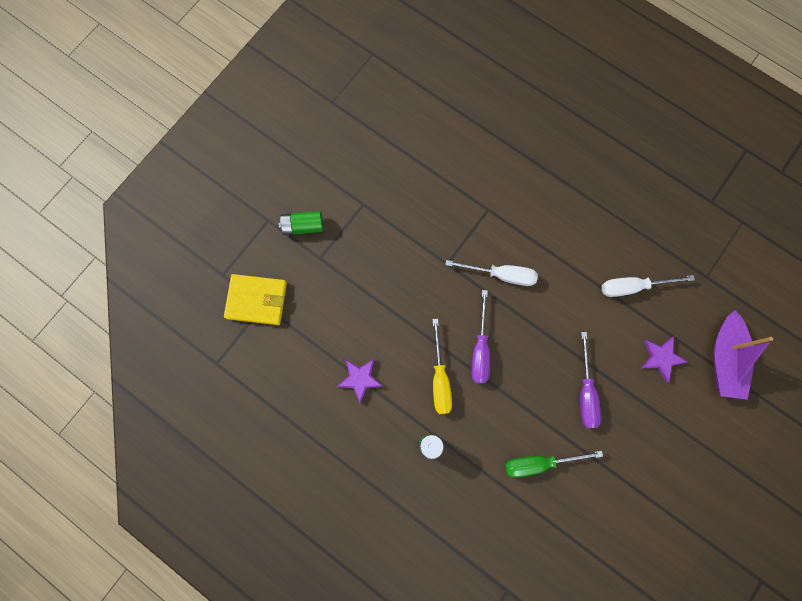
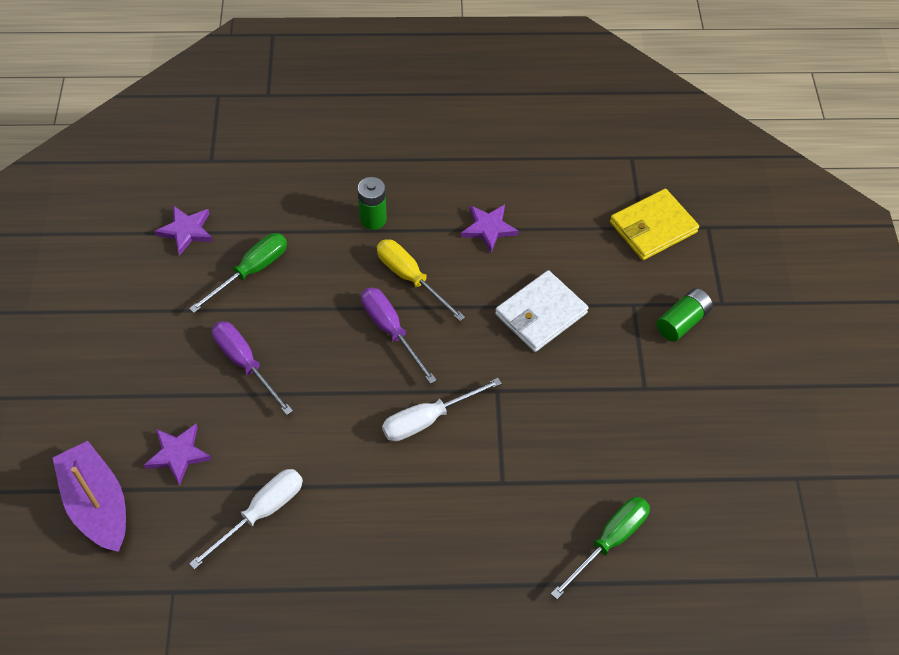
camera: 140 degrees right, 20 degrees down
(380, 293) = (541, 313): none -> white wallet
(458, 140) = (609, 541): none -> green screwdriver
(563, 533) = (186, 231): none -> purple star

